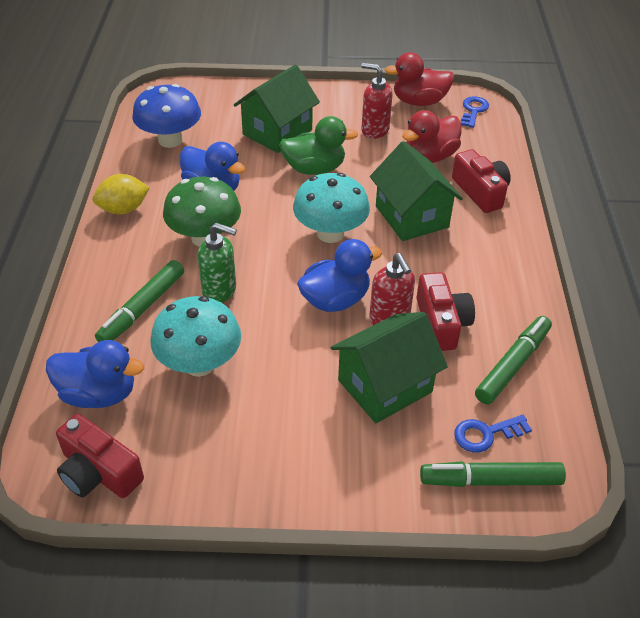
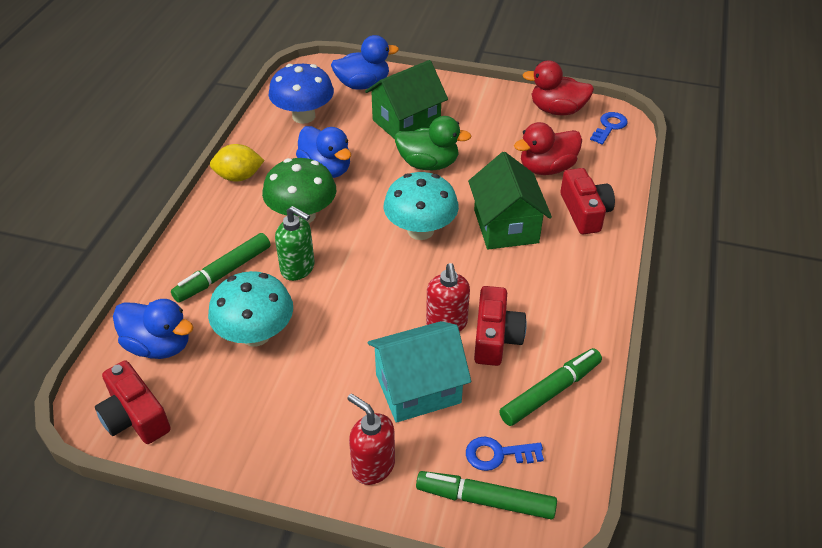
camera: 15 degrees right, 0 degrees up
(335, 300) = (401, 296): blue duck -> blue duck (363, 84)
(374, 130) = (501, 133): red soap dispenser -> red soap dispenser (373, 466)
(385, 386) = (418, 388): green house -> turquoise house

